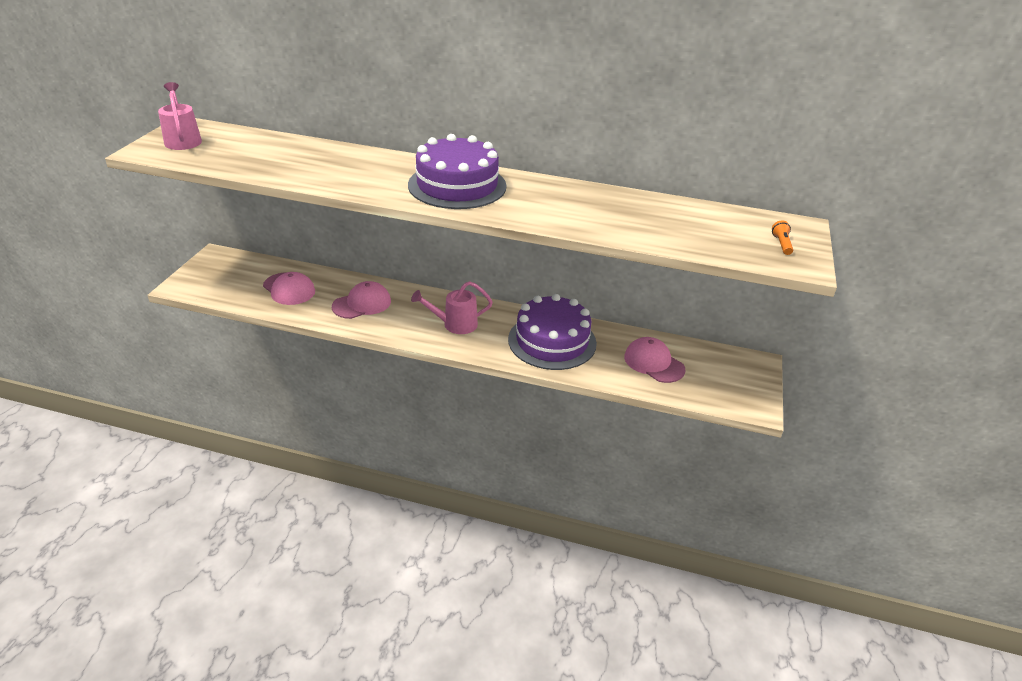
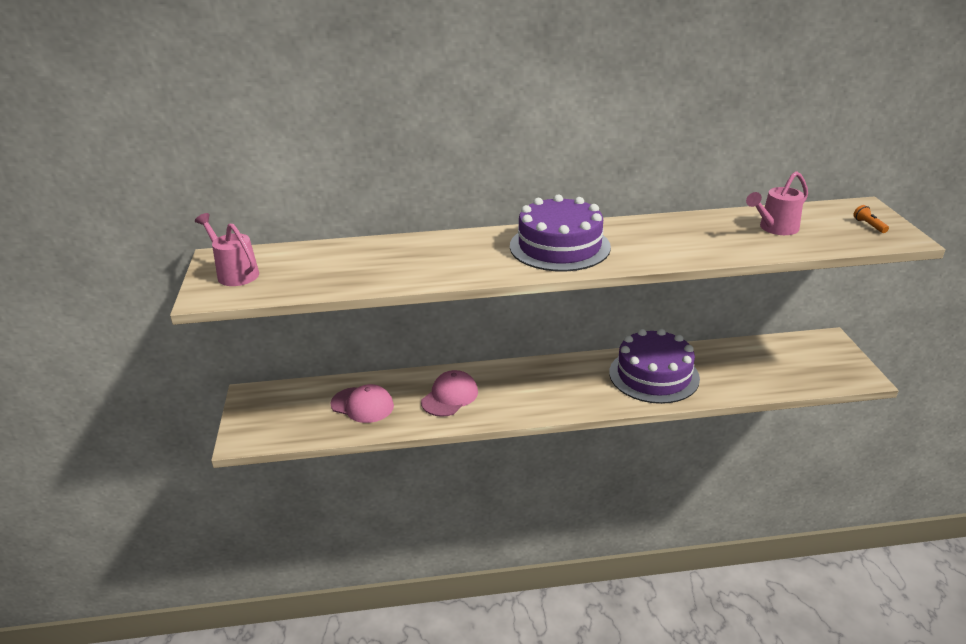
camera: 20 degrees left, 5 degrees down
(455, 324) = (555, 388): pink watering can -> pink watering can (775, 228)
(654, 363) = (753, 367): pink cap -> none

